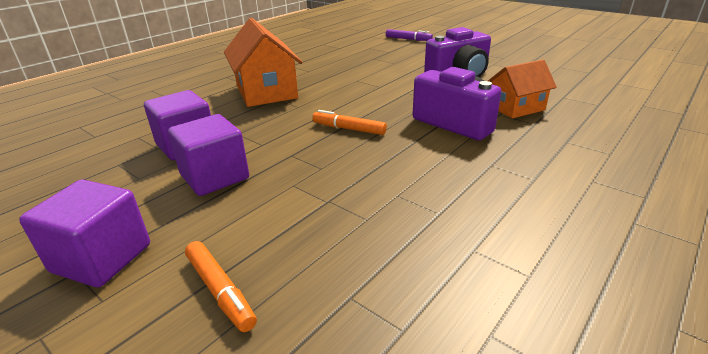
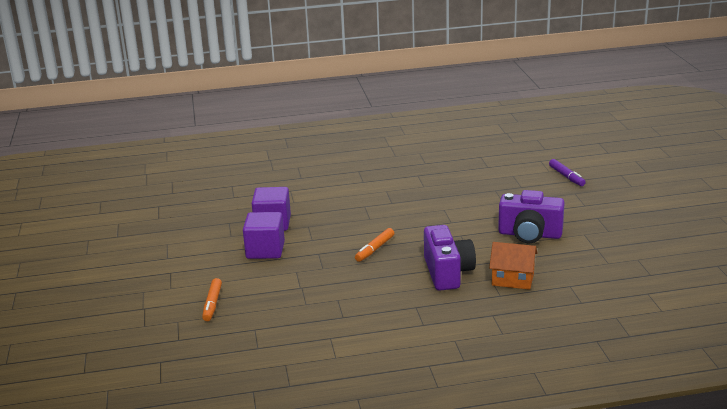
camera: 40 degrees right, 5 degrees down
(102, 258) = (183, 271): purple cube -> none
(266, 92) = (366, 197): orange house -> none
(349, 129) = (374, 249): orange marker -> orange marker turned 120 degrees counterclockwise

